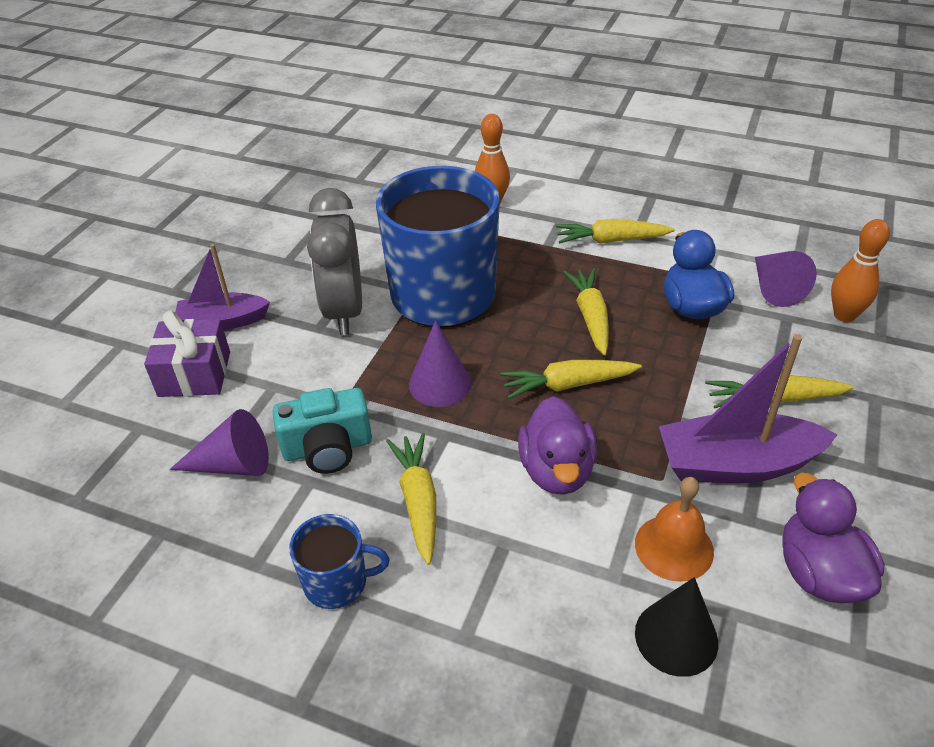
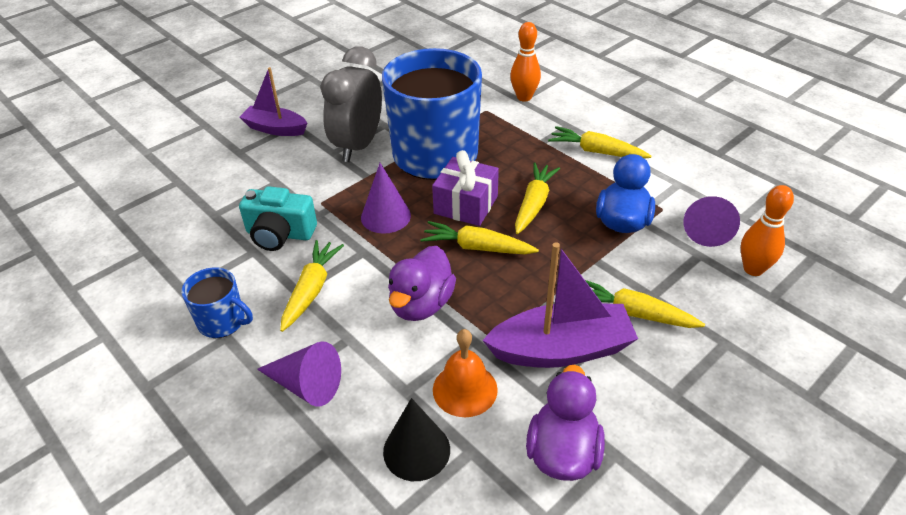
camera: 25 degrees right, 0 degrees up
(194, 374) = (233, 158): purple gift -> purple gift (466, 205)
(233, 464) = (215, 224): purple cone -> purple cone (306, 385)
(735, 464) = (561, 349): purple boat -> purple boat turned 150 degrees clockwise

